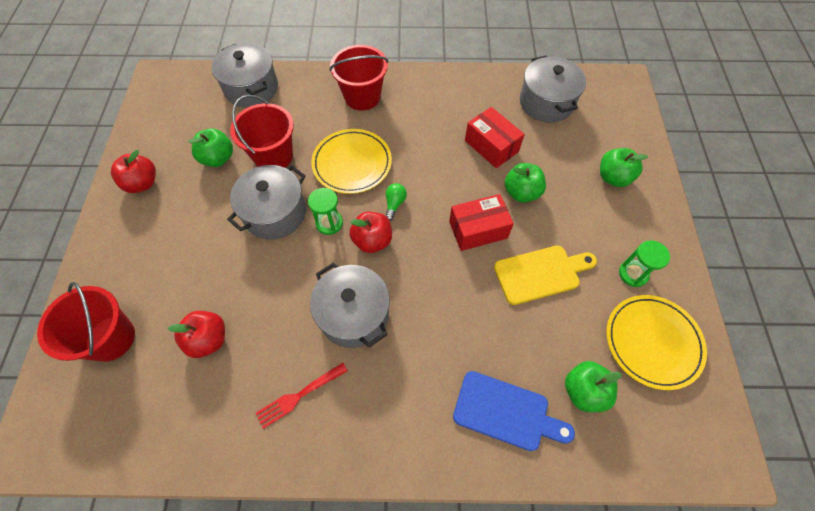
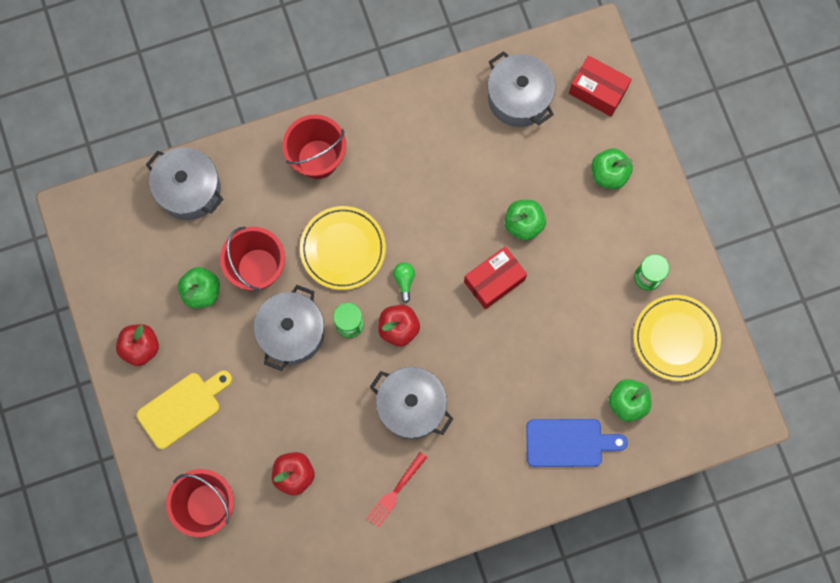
camera: 20 degrees left, 15 degrees up
(491, 146) = (477, 177): red box -> red box (598, 91)
(540, 273) = (564, 306): yellow cutting board -> yellow cutting board (182, 408)

